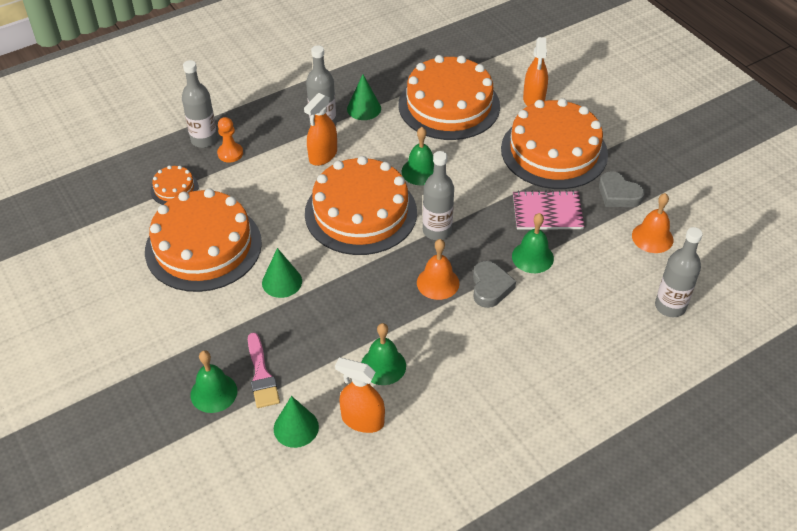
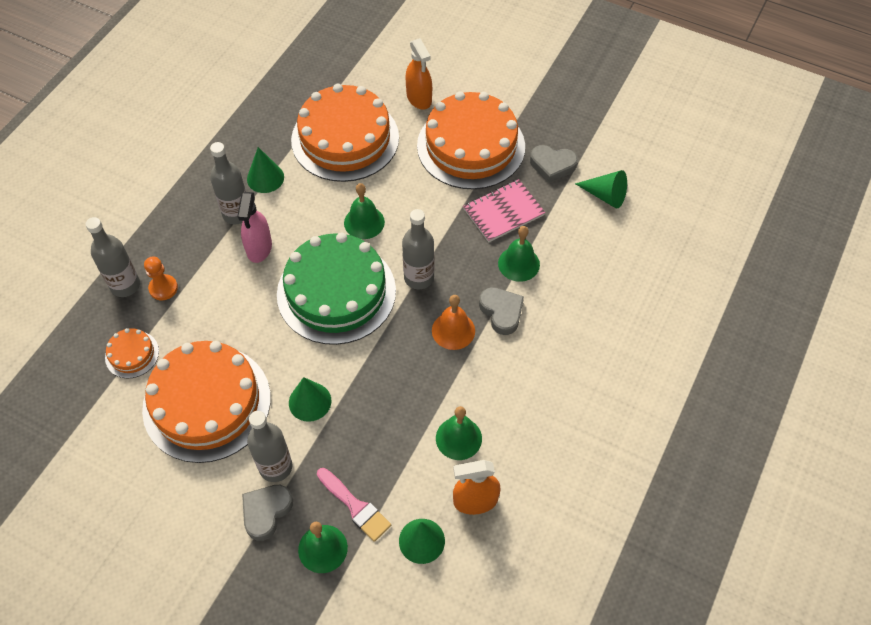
camera: 30 degrees left, 10 degrees up
(190, 344) = (266, 512): none -> grey heart
(323, 155) = (259, 248): orange spray bottle -> pink spray bottle
(361, 212) = (336, 292): orange cake -> green cake
(652, 237) = (605, 196): orange bell -> green cone
(670, 306) = (658, 256): grey bottle -> grey bottle (275, 467)

